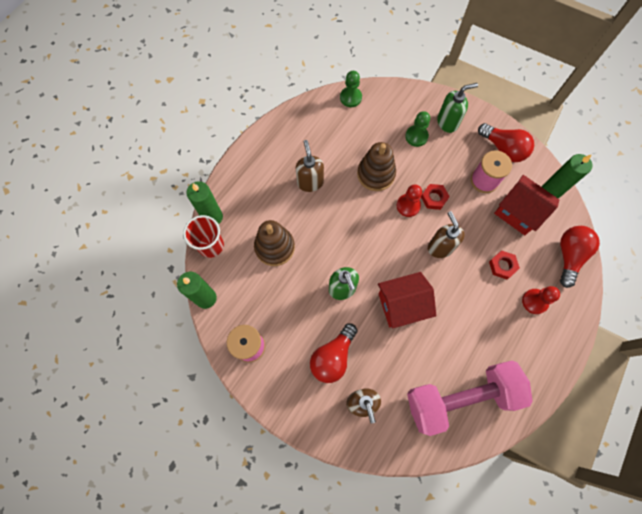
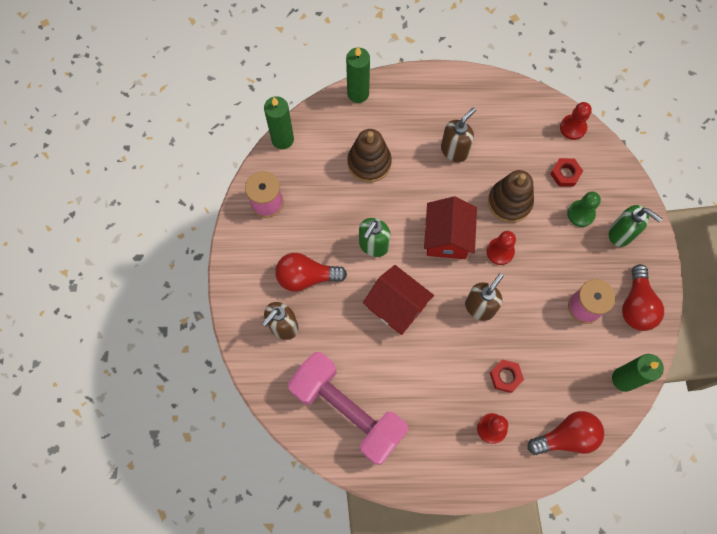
camera: 55 degrees right, 0 degrees up
(211, 245) = (331, 110): red cup -> none
(350, 97) = (573, 128): green pawn -> red pawn
(434, 198) = (527, 270): red nut -> red nut (565, 174)
(518, 212) = (575, 360): red house -> red house (447, 237)

